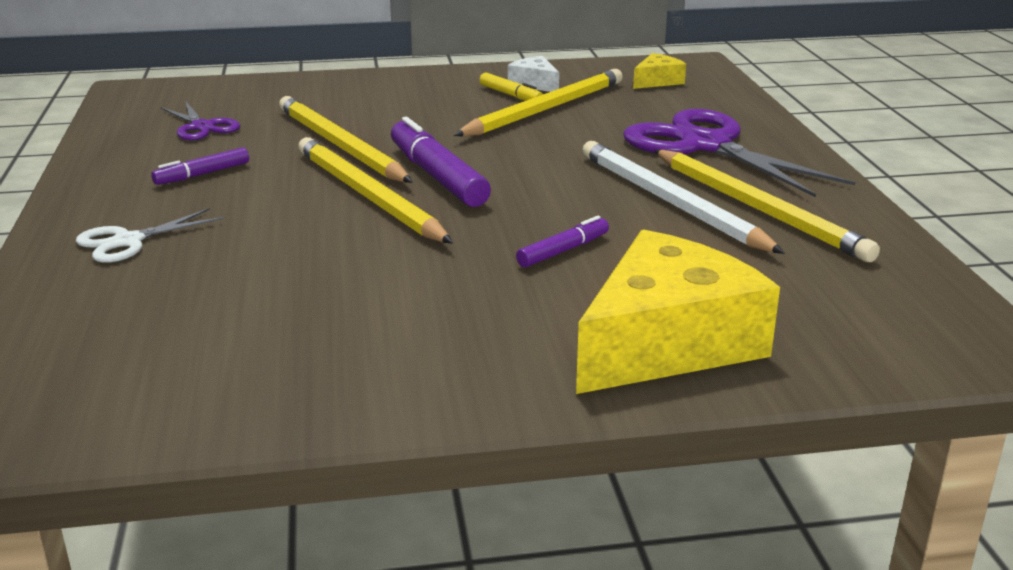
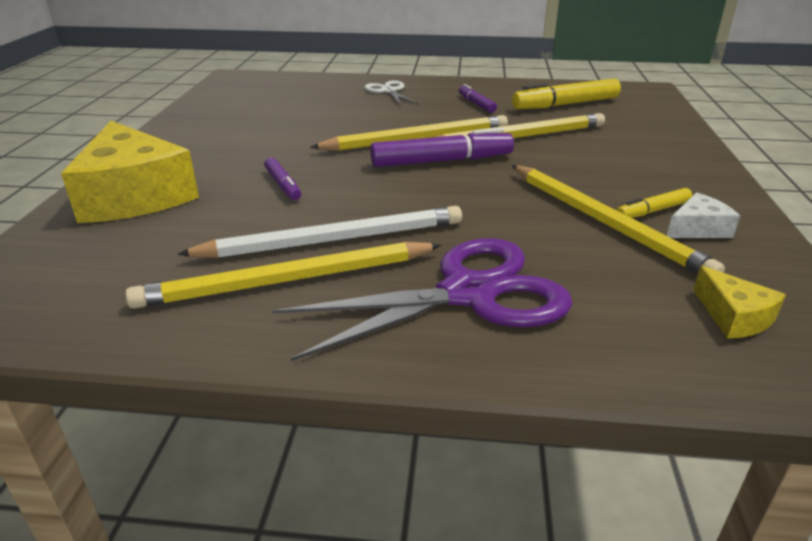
camera: 105 degrees right, 5 degrees up
(202, 127) = (566, 104): purple scissors -> yellow marker

